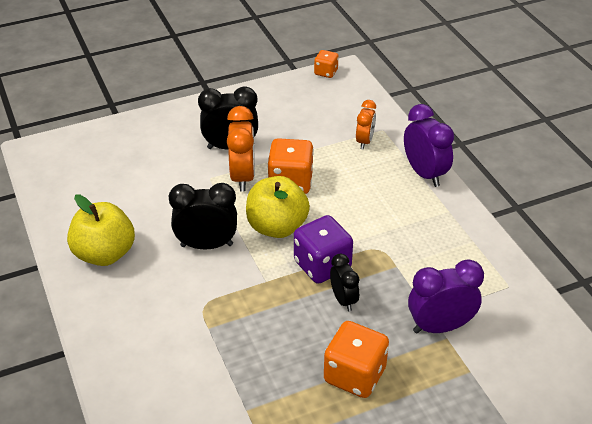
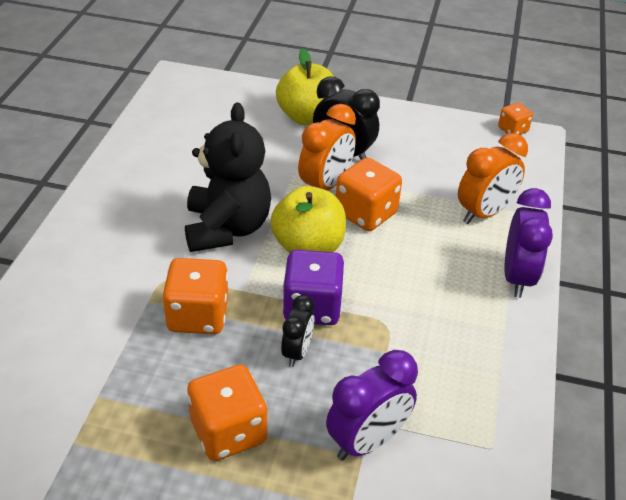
camera: 35 degrees right, 0 degrees up
(105, 254) = (136, 189): yellow apple -> yellow apple (307, 117)
(206, 245) = (227, 228): black clock -> black teddy bear
(254, 316) = (198, 316): none -> orange dice
(364, 141) = (484, 213): orange clock -> orange clock, size x1.62
(440, 327) = (367, 441): purple clock -> purple clock turned 120 degrees clockwise

